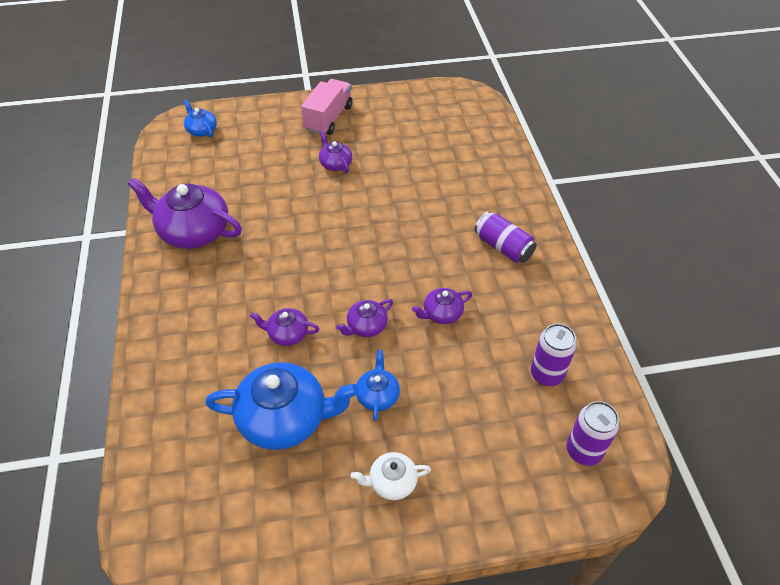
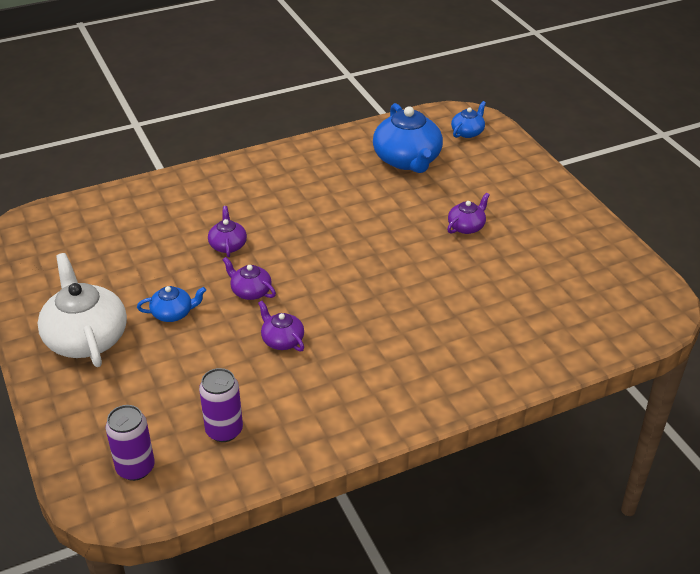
camera: 75 degrees right, 10 degrees down
(193, 231) = (329, 164): purple teapot -> none
(285, 418) = (139, 264): blue teapot -> blue teapot (407, 160)
(328, 118) = (538, 206): pink truck -> none
(392, 482) = (86, 338): white teapot -> white teapot, size x1.99
(503, 247) = (396, 375): purple can -> none

